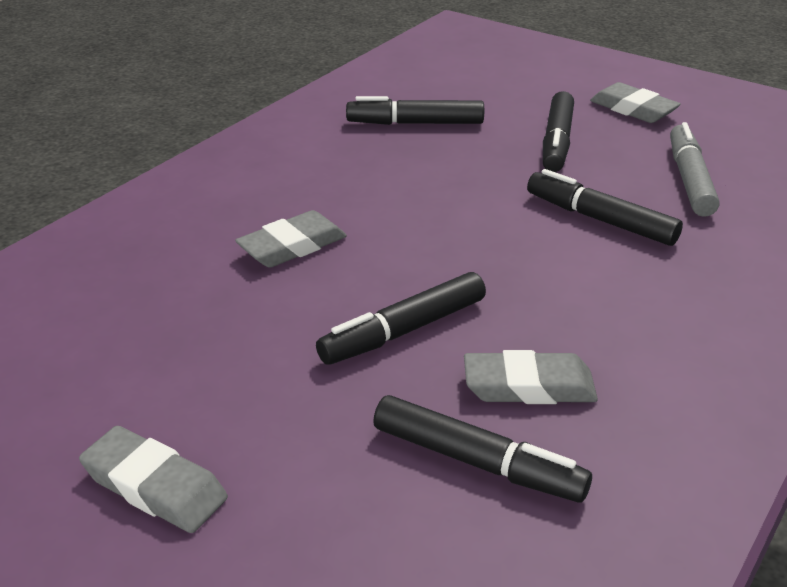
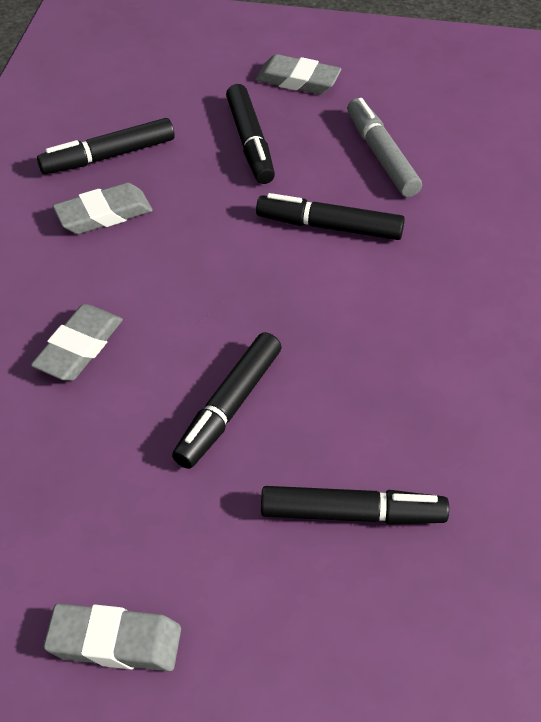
camera: 25 degrees left, 15 degrees up
(528, 386) = (355, 426): grey eraser -> grey eraser (104, 214)

